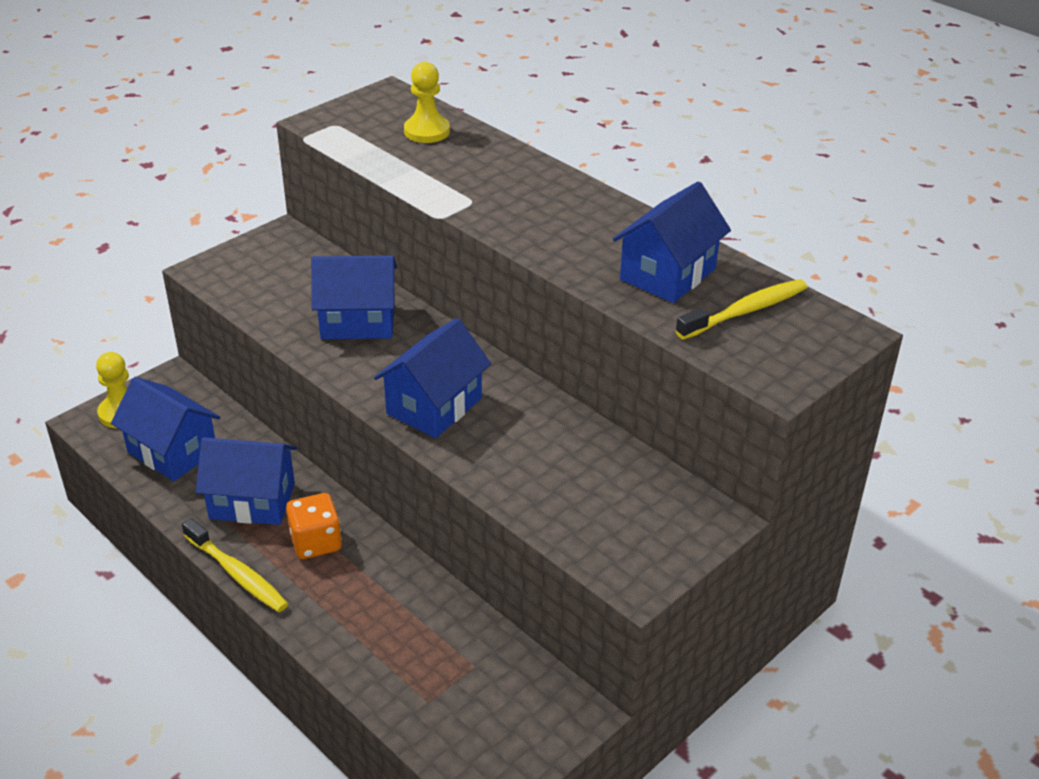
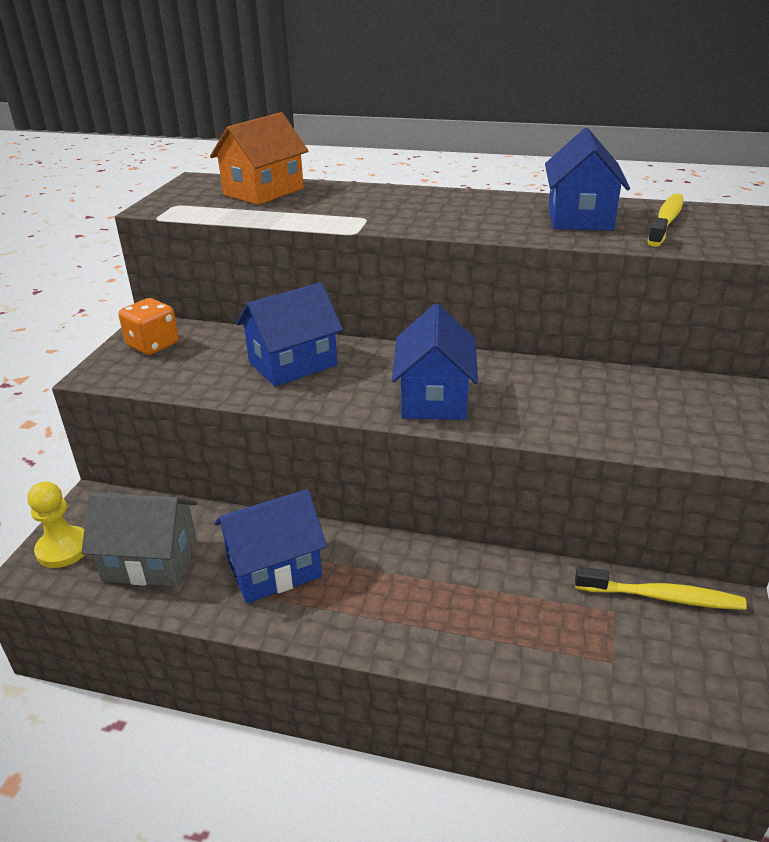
camera: 30 degrees left, 5 degrees down
(172, 451) = (150, 560): blue house -> grey house
(237, 574) = (324, 639): yellow toothbrush -> yellow toothbrush (662, 597)
(316, 542) = (370, 576): orange dice -> orange dice (153, 345)
(427, 131) = (263, 192): yellow pawn -> orange house

